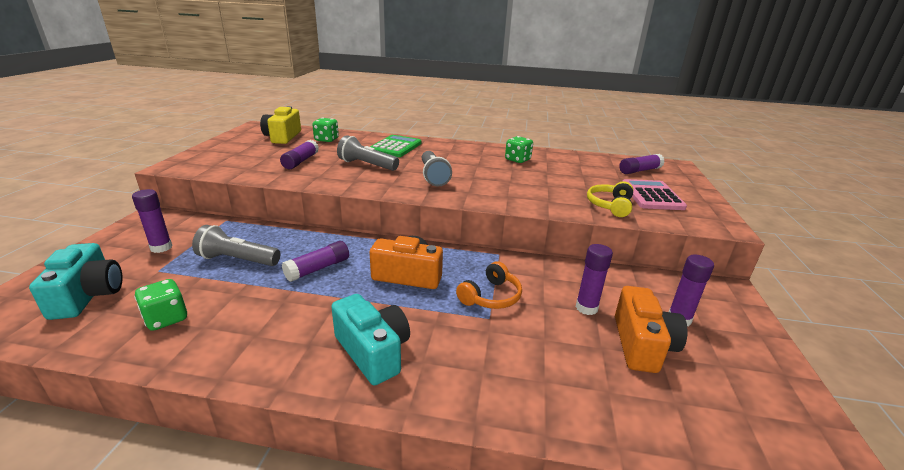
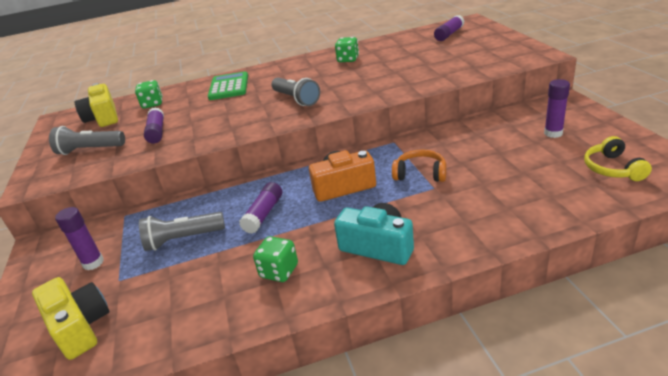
camera: 20 degrees left, 5 degrees up
(88, 295) = (80, 327): turquoise camera -> yellow camera
(166, 318) = (182, 306): green dice -> green dice (279, 271)
(367, 165) = (224, 112): grey flashlight -> grey flashlight (90, 150)
(491, 297) = (420, 173): orange headphones -> orange headphones turned 90 degrees counterclockwise
(586, 308) = (491, 152): purple glue stick -> none
(610, 205) = (456, 70): yellow headphones -> yellow headphones (612, 168)
(642, 344) = (545, 159): orange camera -> none
(652, 196) = (476, 51): pink calculator -> none

